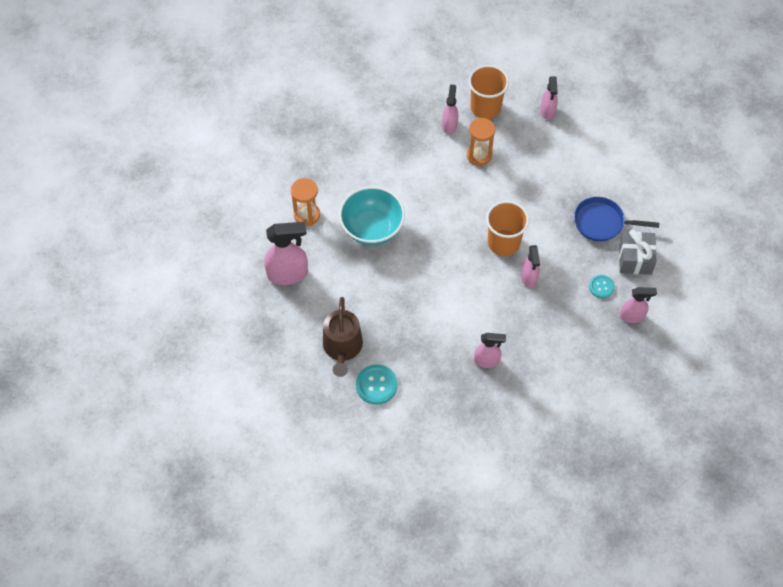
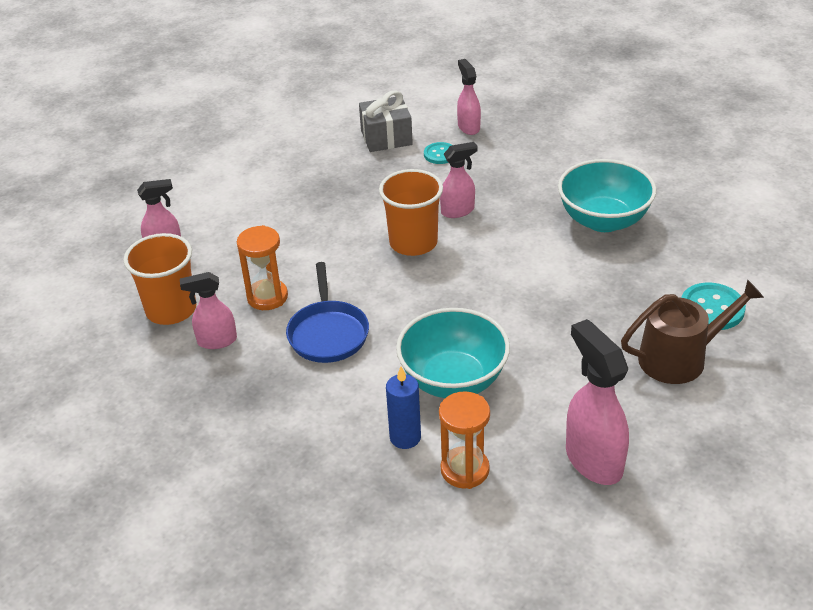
camera: 105 degrees left, 20 degrees down
(339, 195) = (405, 437): none -> blue candle
(487, 361) = (603, 220): pink spray bottle -> turquoise bowl
(602, 223) = (342, 169): blue pan -> blue pan (328, 333)

